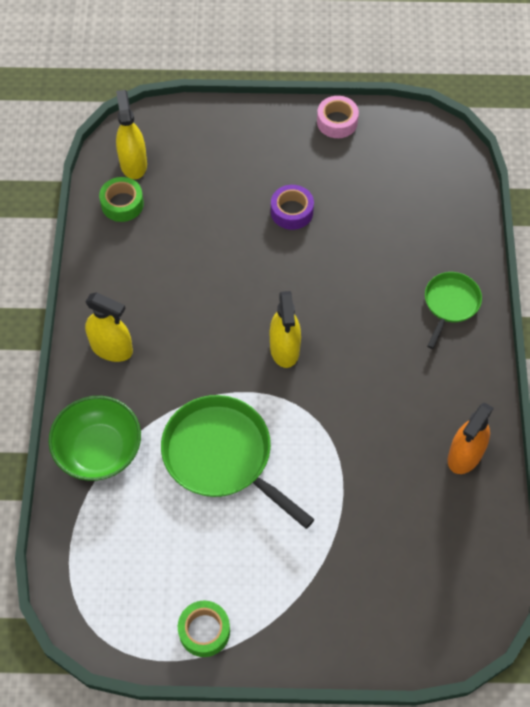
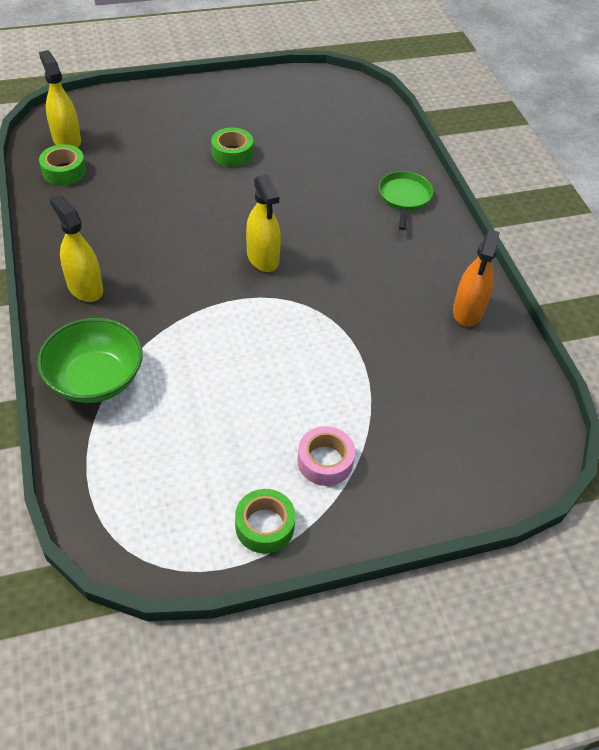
camera: 20 degrees left, 10 degrees down
(111, 348) = (85, 287): yellow spray bottle -> yellow spray bottle turned 135 degrees counterclockwise
(222, 456) = (230, 358): green pan -> none
(292, 211) = (232, 153): purple tape -> green tape
(337, 122) = (250, 85): pink tape -> pink tape (325, 461)

